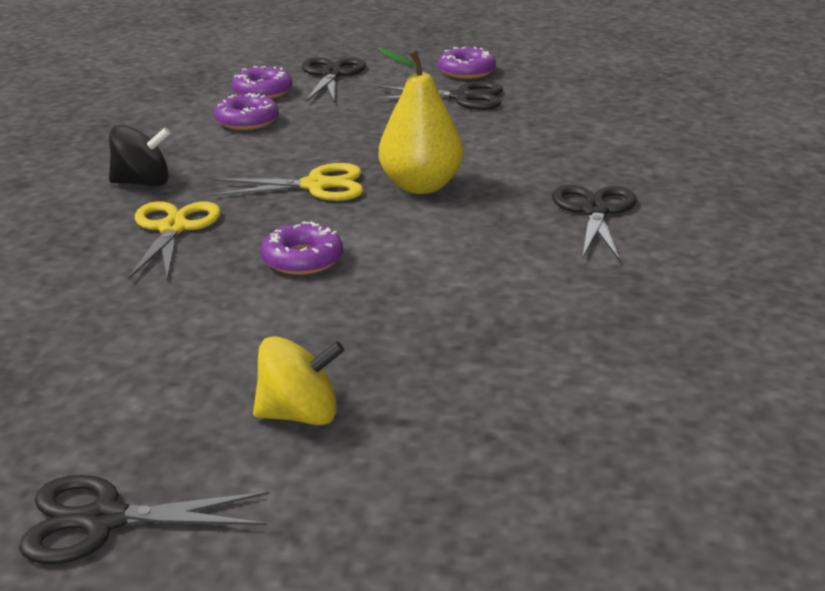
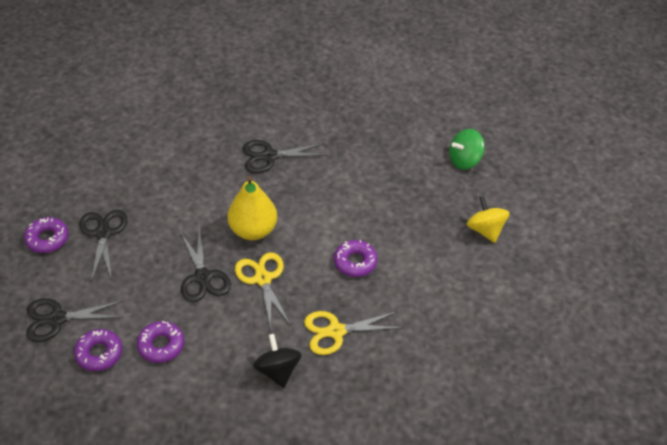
camera: 105 degrees left, 20 degrees up
(103, 521) = (572, 270): black scissors -> black scissors (203, 277)
(533, 428) = (465, 160): none -> green spinning top

